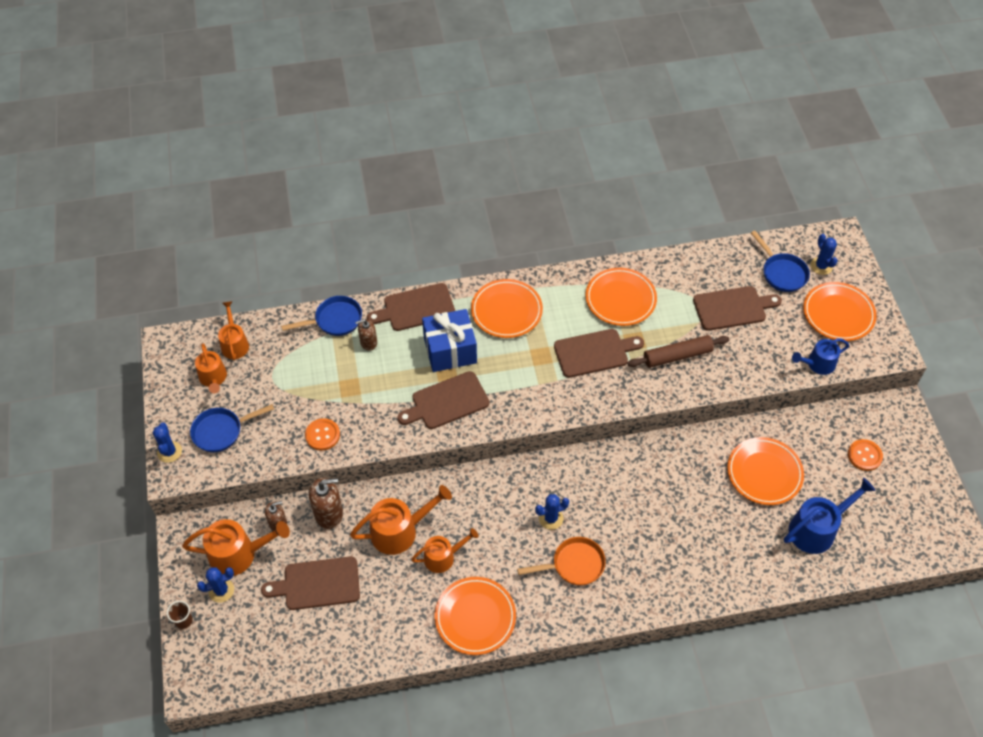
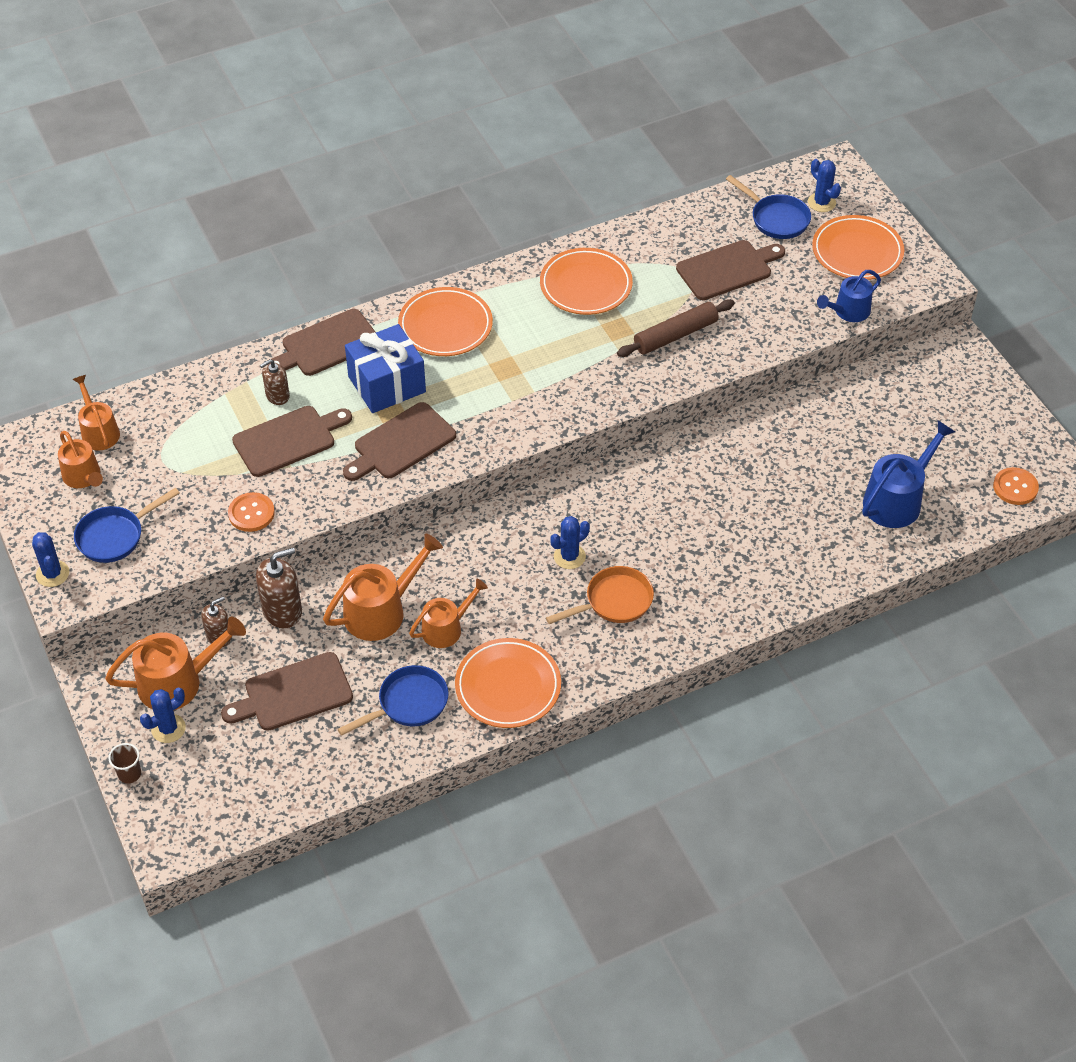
camera: 15 degrees left, 5 degrees down
(335, 320) = (224, 379): blue pan -> blue pan (408, 704)
(594, 352) = (571, 352): brown cutting board -> brown cutting board (288, 440)
(764, 473) = (817, 452): orange plate -> none
(864, 455) = (931, 408): orange button -> orange button (1015, 487)

